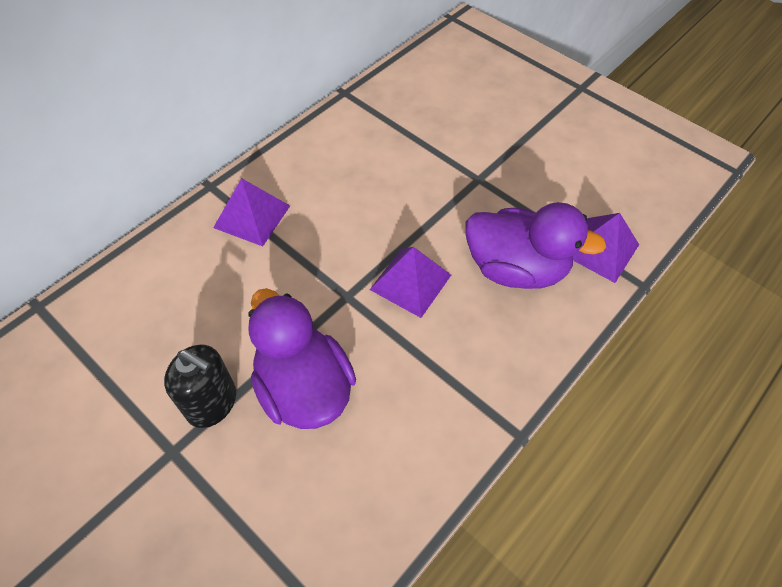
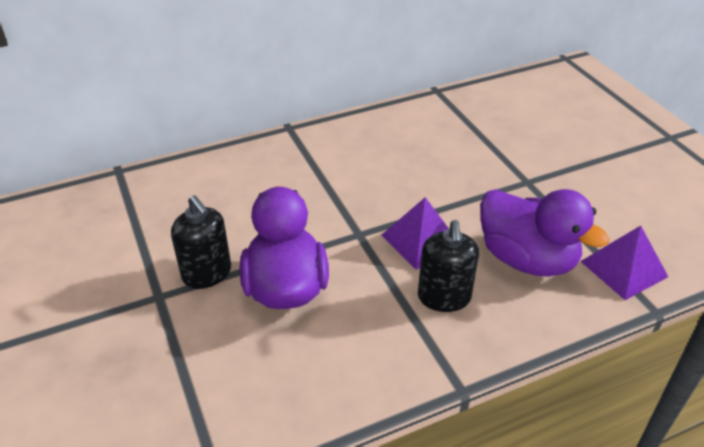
camera: 25 degrees right, 15 degrees down
(252, 216) = (310, 156): purple pyramid -> none
(461, 340) = (444, 297): none -> black soap dispenser

